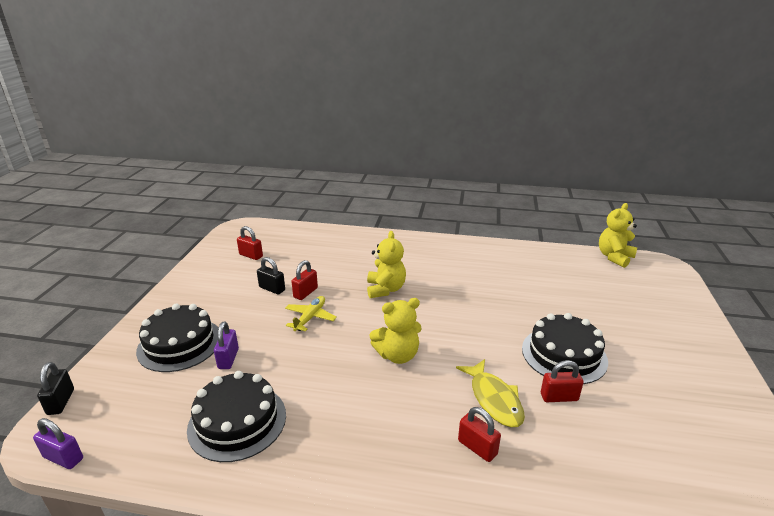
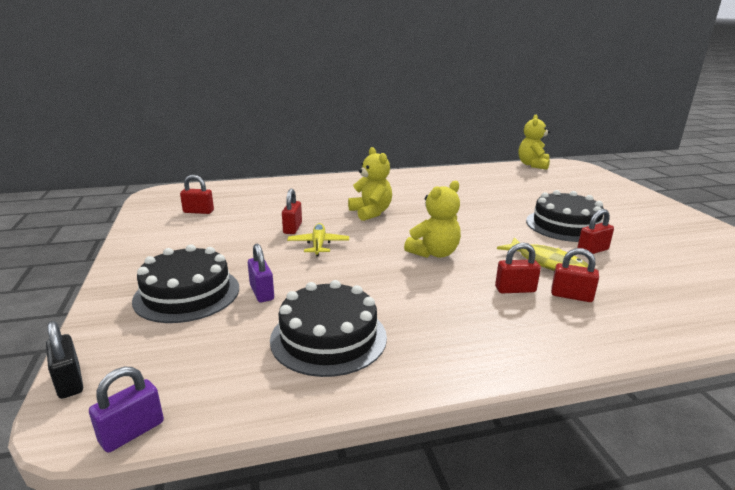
camera: 25 degrees left, 5 degrees down
(63, 458) = (132, 432): purple padlock -> purple padlock turned 45 degrees counterclockwise
(272, 289) = (252, 231): black padlock -> none
(431, 422) = (515, 289): none -> red padlock

